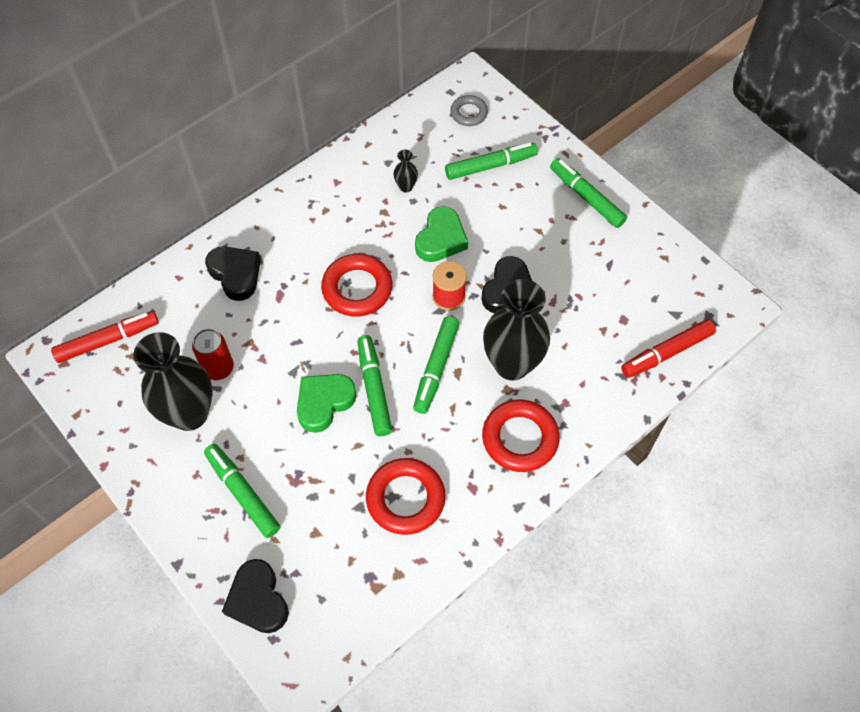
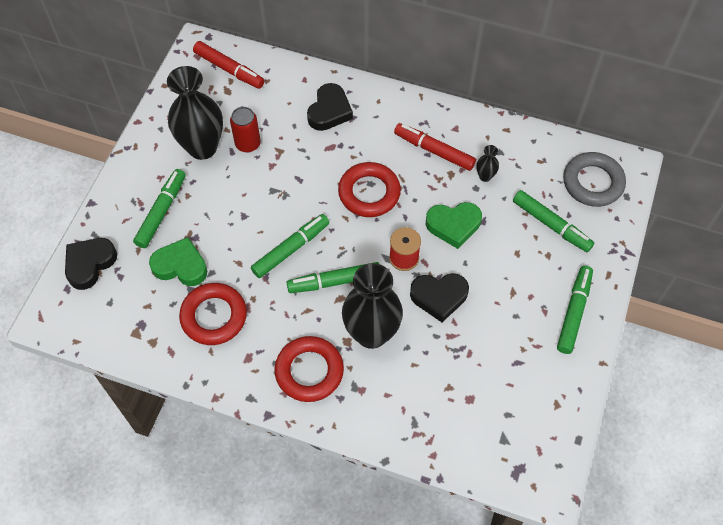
camera: 60 degrees right, 0 degrees up
(324, 403) = (260, 223): green heart -> green heart (180, 266)
(469, 113) = (593, 182): grey ring -> grey ring, size x1.70
(666, 352) = (459, 448): red marker -> red marker (434, 150)

